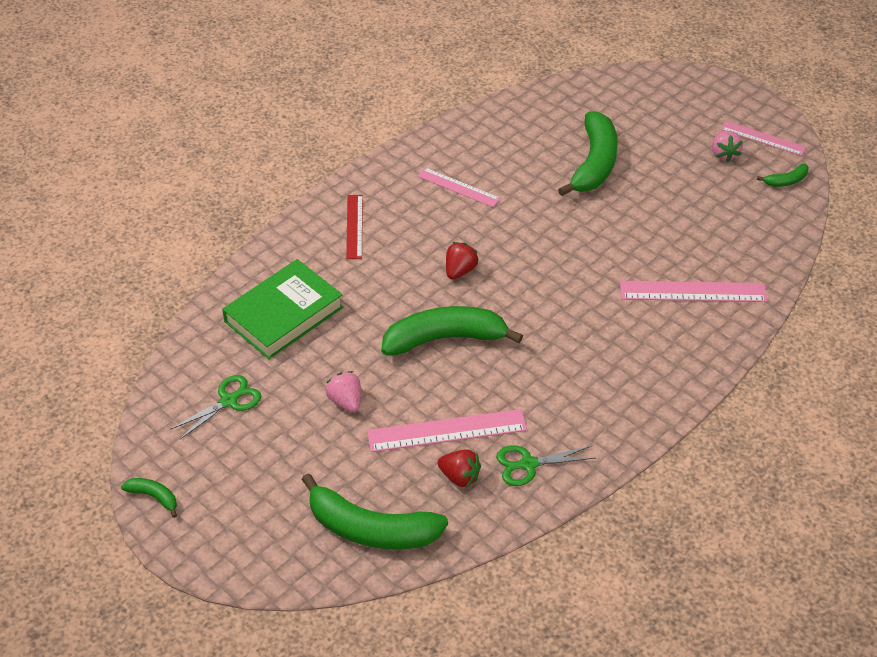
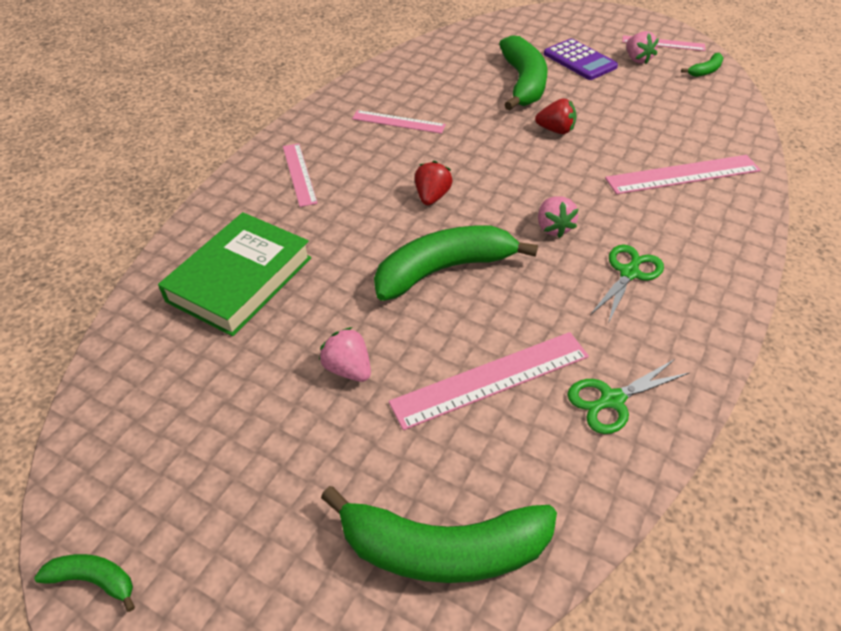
camera: 15 degrees left, 0 degrees up
(229, 401) = (189, 402): green scissors -> green scissors (629, 273)
(354, 226) = (299, 174): red ruler -> pink ruler
(459, 477) = (533, 438): red strawberry -> red strawberry (555, 130)
(551, 320) = (553, 228): none -> pink strawberry
(664, 145) = (579, 60): none -> purple calculator

